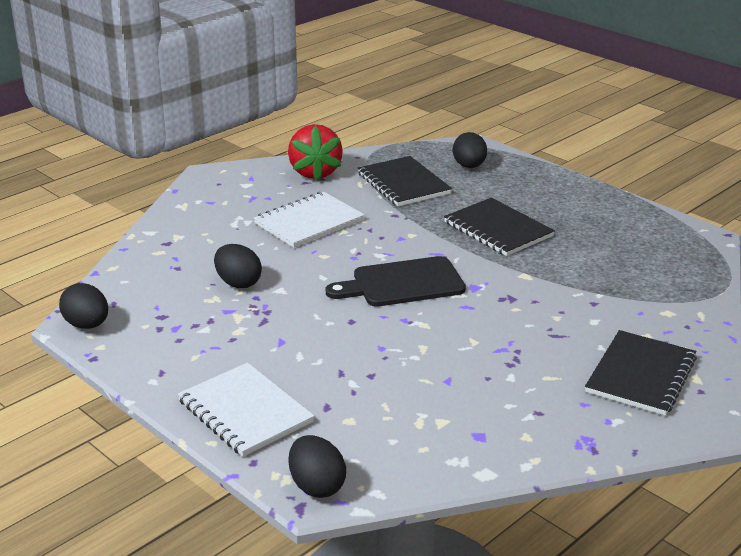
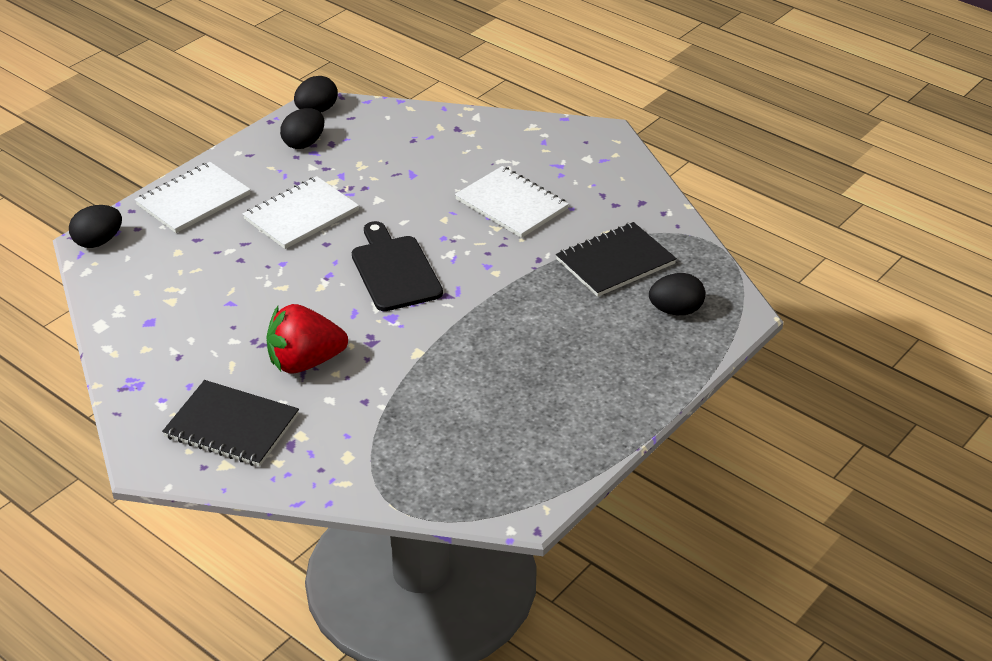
camera: 85 degrees right, 10 degrees up
(238, 283) = (388, 175): black egg -> black egg (304, 143)
(296, 336) = (301, 215): none -> white notebook
(315, 172) = (627, 199): red strawberry -> red strawberry (305, 362)
(498, 229) = (517, 333): black notebook -> none

